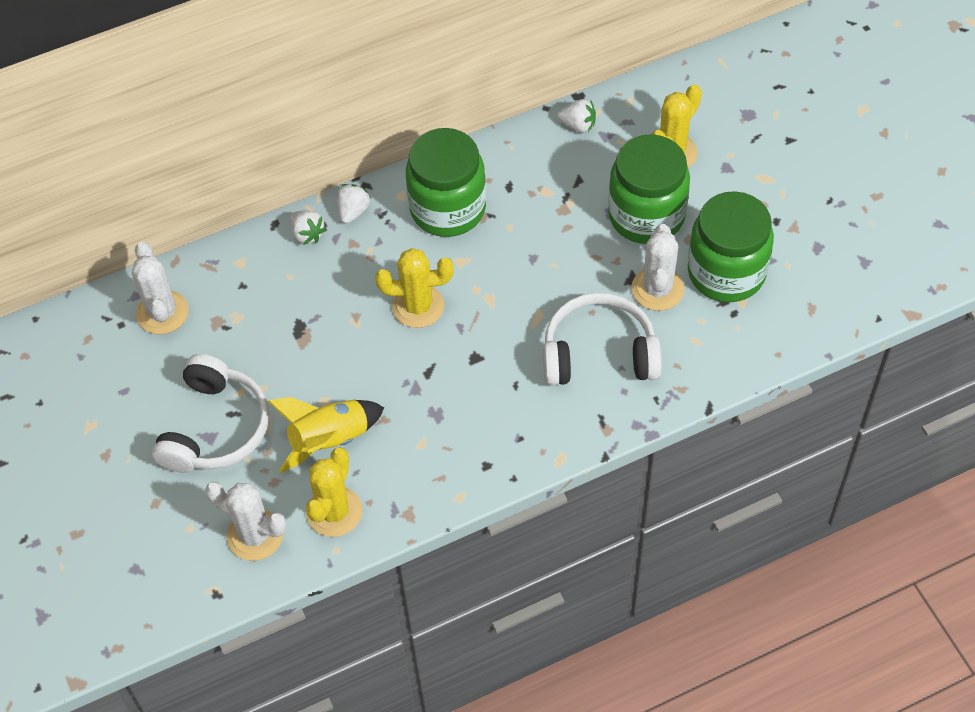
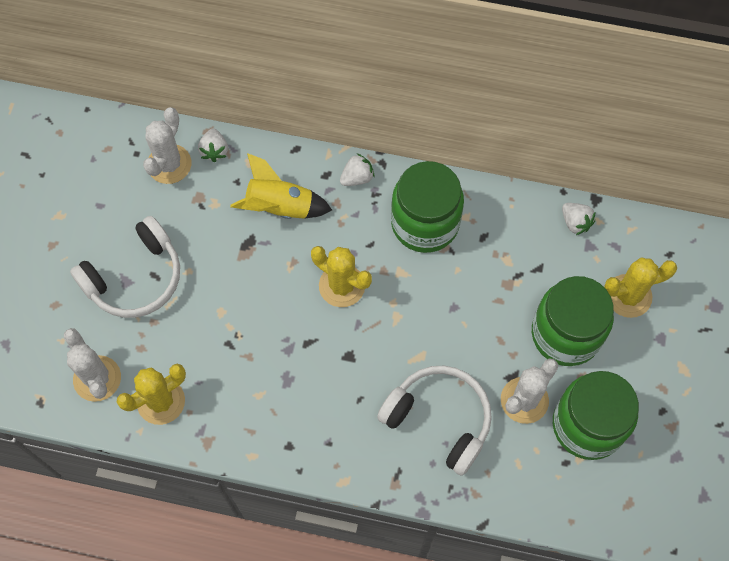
camera: 35 degrees right, 10 degrees up
(307, 234) = (311, 173): white strawberry -> white strawberry (214, 151)
(330, 440) = (201, 345): yellow rocket -> yellow rocket (280, 207)

